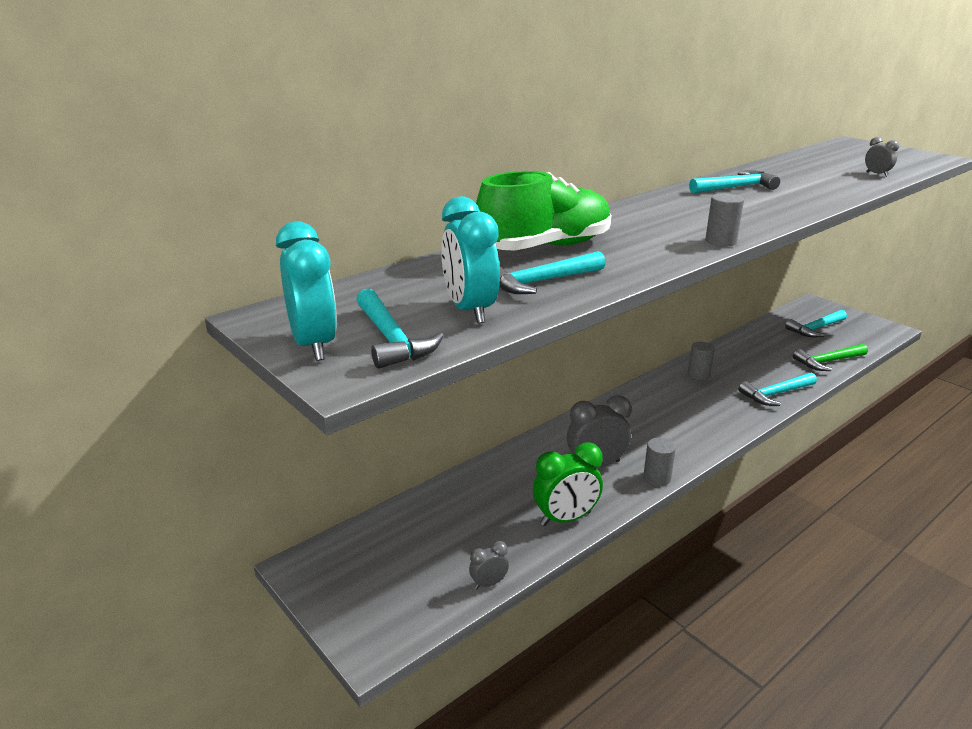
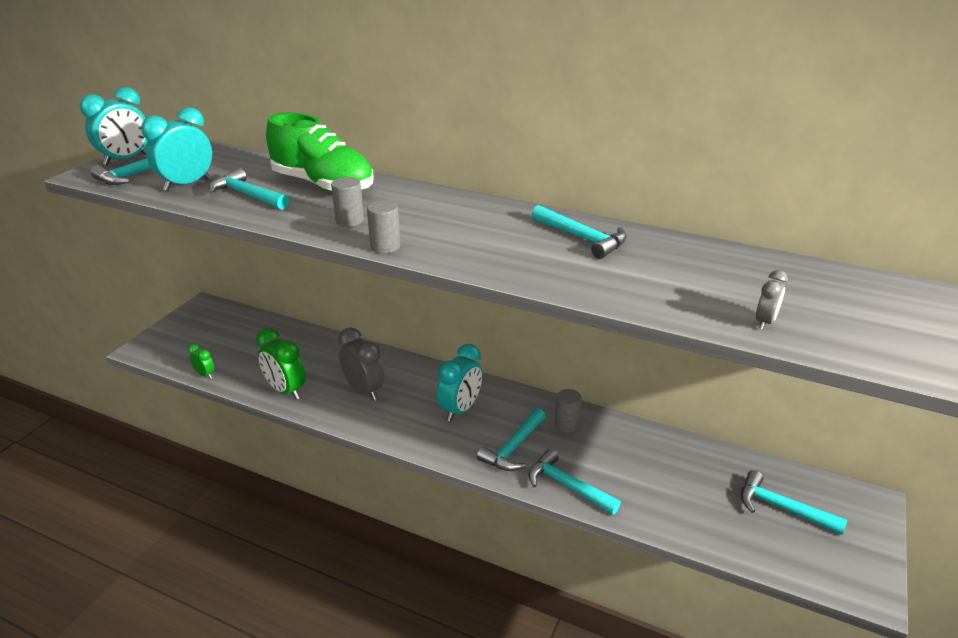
camera: 65 degrees right, 5 degrees up
(488, 583) = (205, 374): grey clock -> green clock
(656, 417) = (460, 409): none -> turquoise clock
(657, 477) = (361, 426): grey cylinder -> grey cylinder (349, 220)
(721, 405) = (513, 448): none -> turquoise hammer
(828, 362) = (689, 526): green hammer -> none

